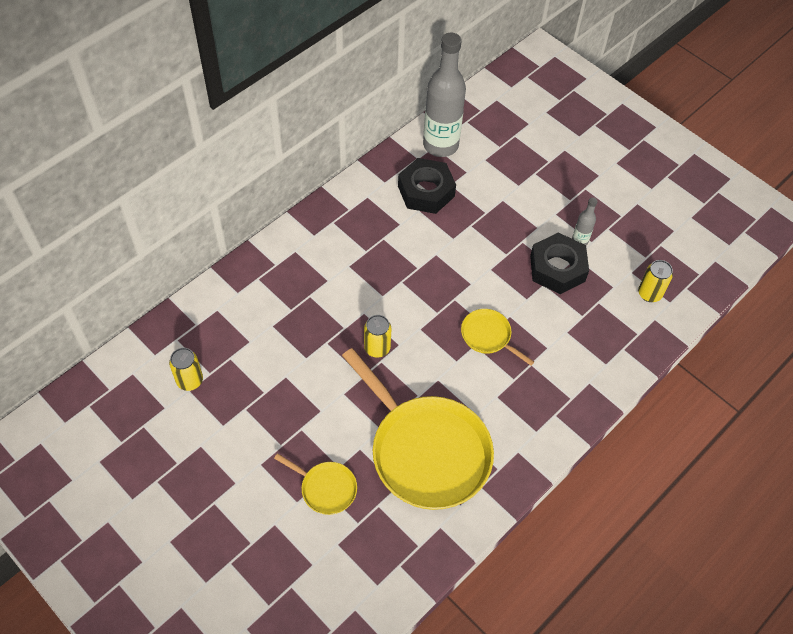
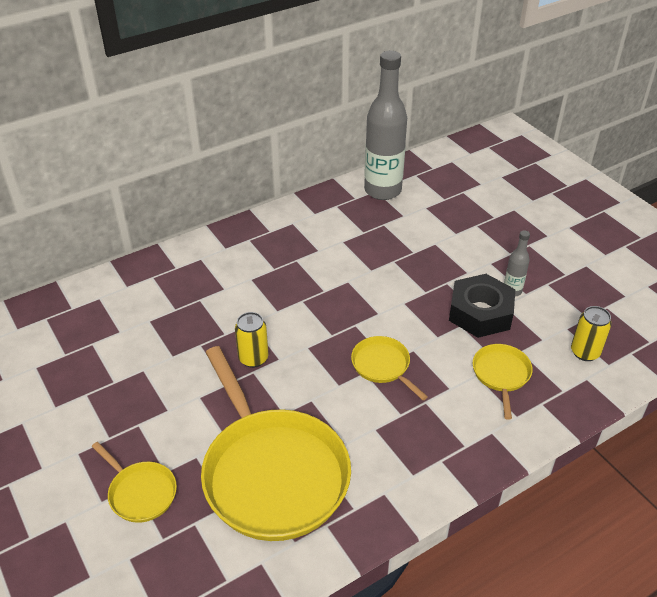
camera: 15 degrees right, 15 degrees down
(190, 380) = (41, 358): yellow can -> none
(426, 191) = (355, 226): black nut -> none
(586, 327) = (501, 375): none -> yellow pan

